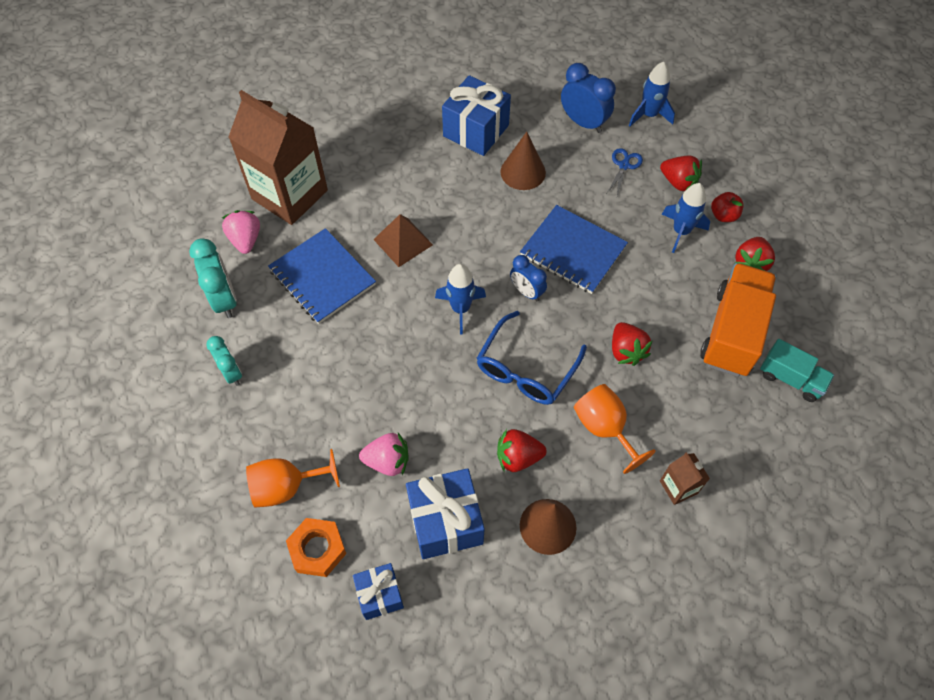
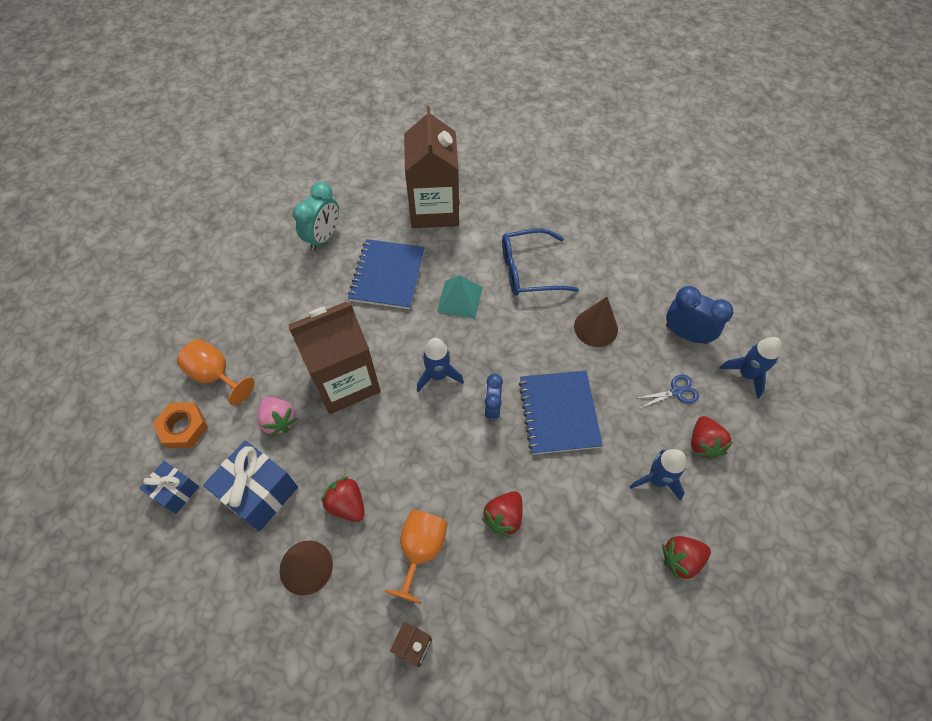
camera: 50 degrees right, 0 degrees up
(232, 373) = (274, 282): turquoise clock -> none
(246, 240) = (377, 214): pink strawberry -> none
(398, 382) = (345, 381): none -> brown carton
(403, 242) = (459, 299): brown pyramid -> turquoise pyramid
(476, 130) = (600, 271): blue gift -> none
(526, 368) = (426, 455): blue glasses -> blue glasses (529, 270)
(583, 122) = (686, 334): blue clock -> blue clock turned 60 degrees counterclockwise
(723, 215) = (707, 503): red apple -> none
(732, 332) = (597, 591): orange truck -> none
(790, 379) = (596, 675): turquoise truck -> none

